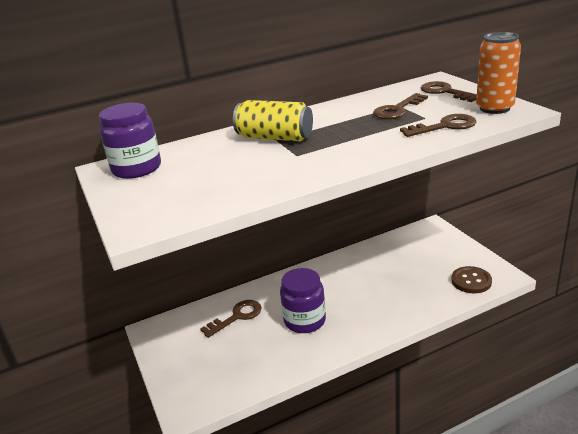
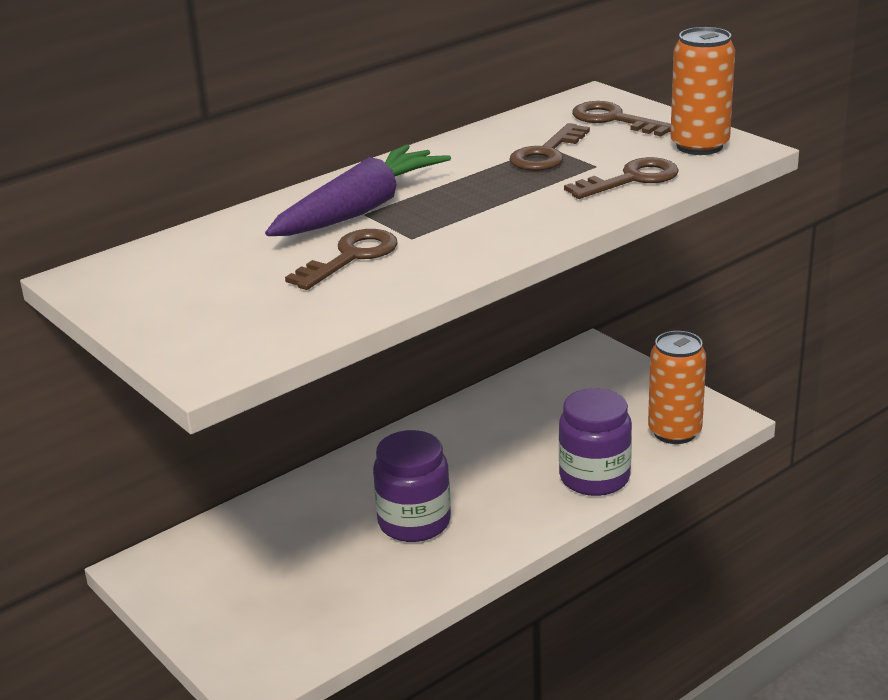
camera: 15 degrees left, 0 degrees up
(137, 169) = (143, 276): purple jar -> purple jar (594, 477)
(237, 317) = (291, 529): brown key -> brown key (351, 257)
(275, 137) = (360, 210): yellow can -> purple carrot
(471, 281) = (674, 432): brown button -> orange can

